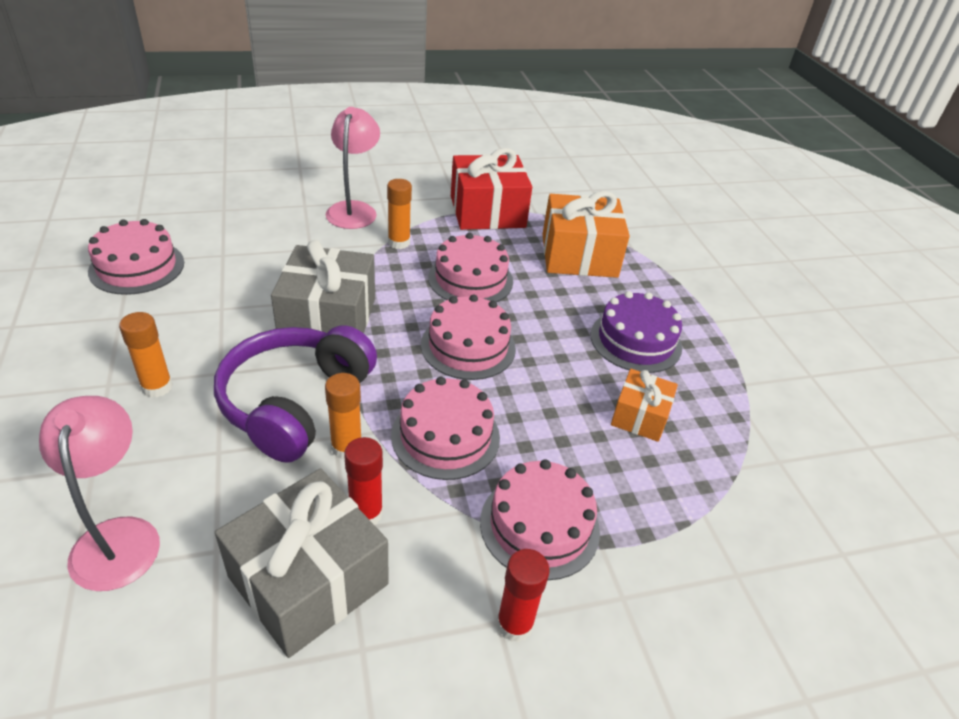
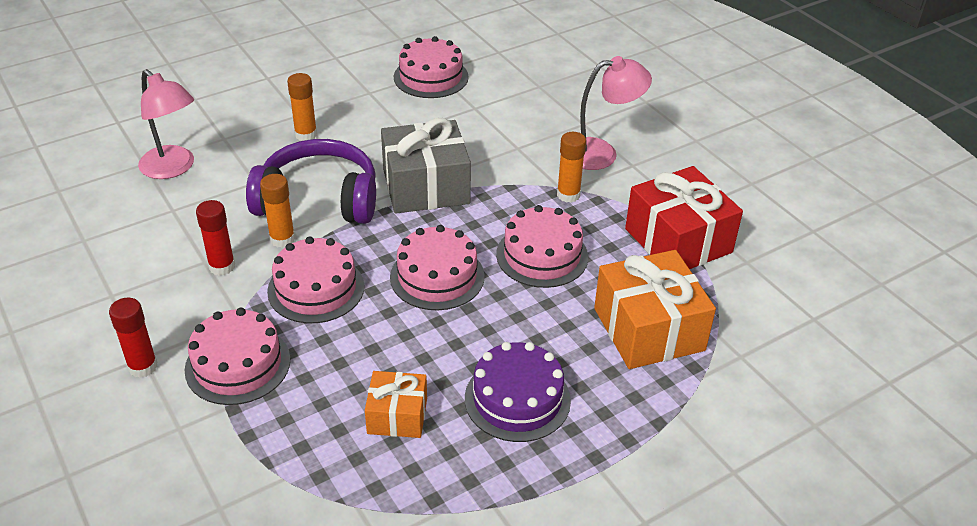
camera: 75 degrees right, 0 degrees up
(118, 536) = (173, 168): pink lamp -> pink lamp turned 75 degrees clockwise
(308, 580) = (159, 256): grey gift -> none

